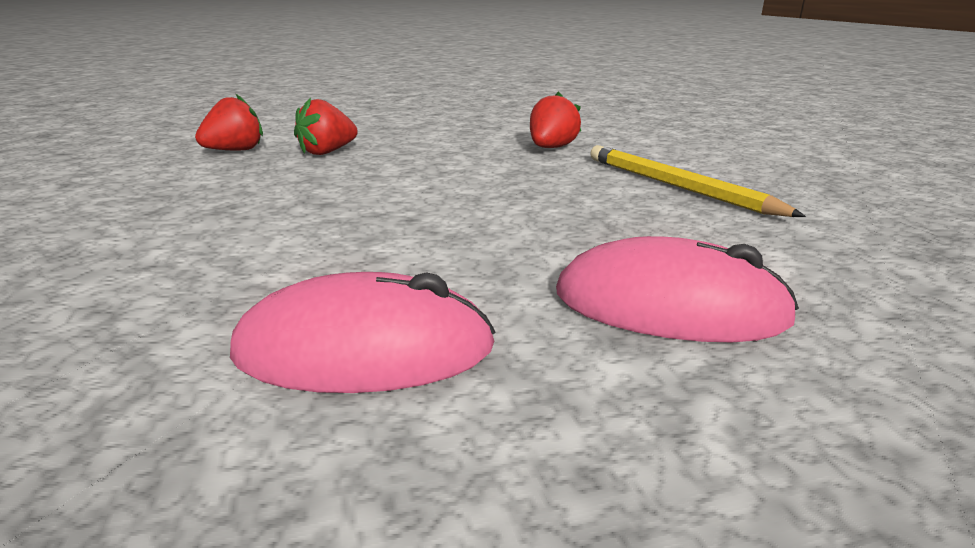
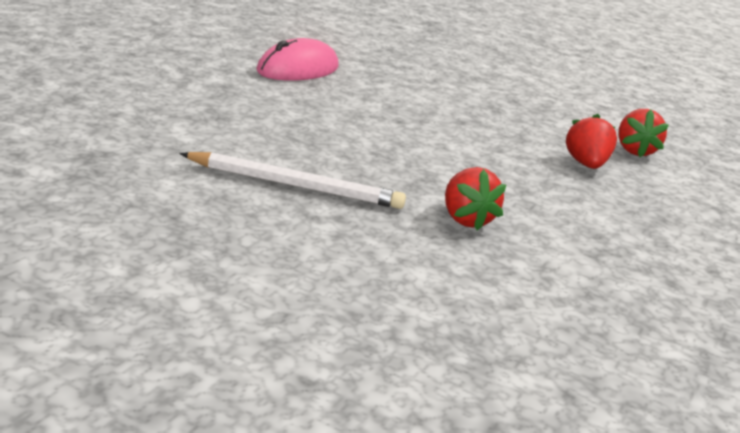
camera: 130 degrees right, 0 degrees up
(669, 306) = (215, 99): pink mouse -> none
(677, 186) = (295, 186): yellow pencil -> white pencil

